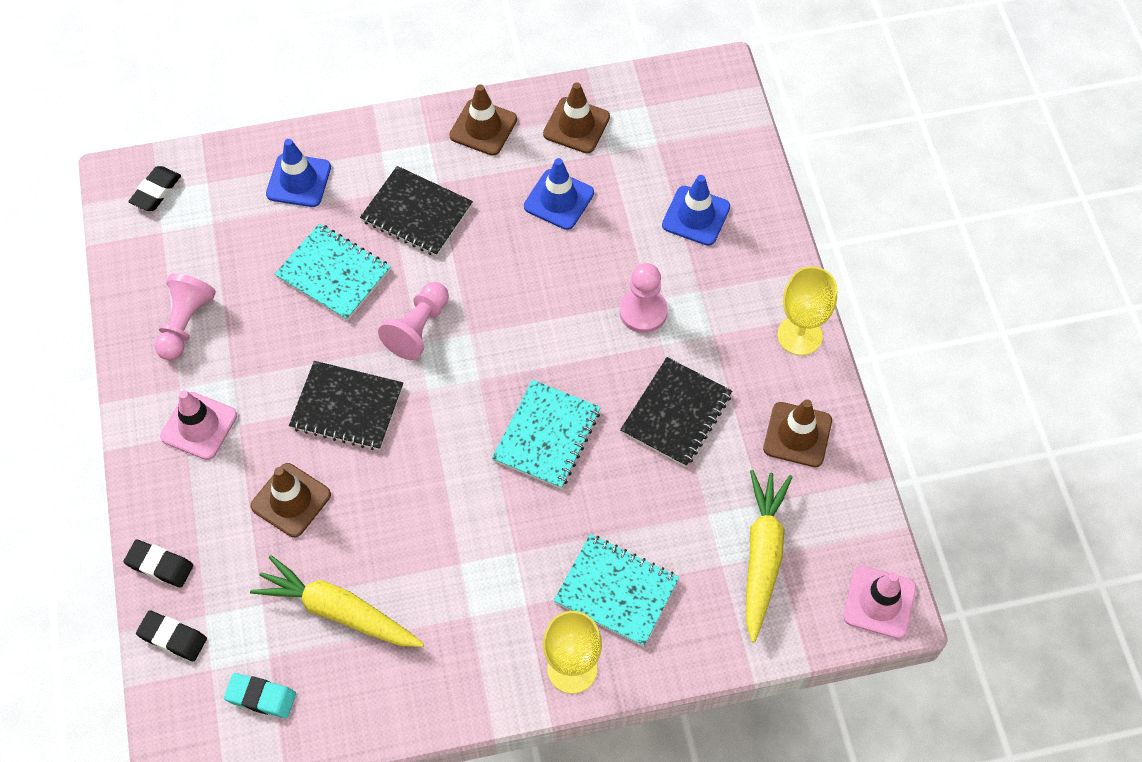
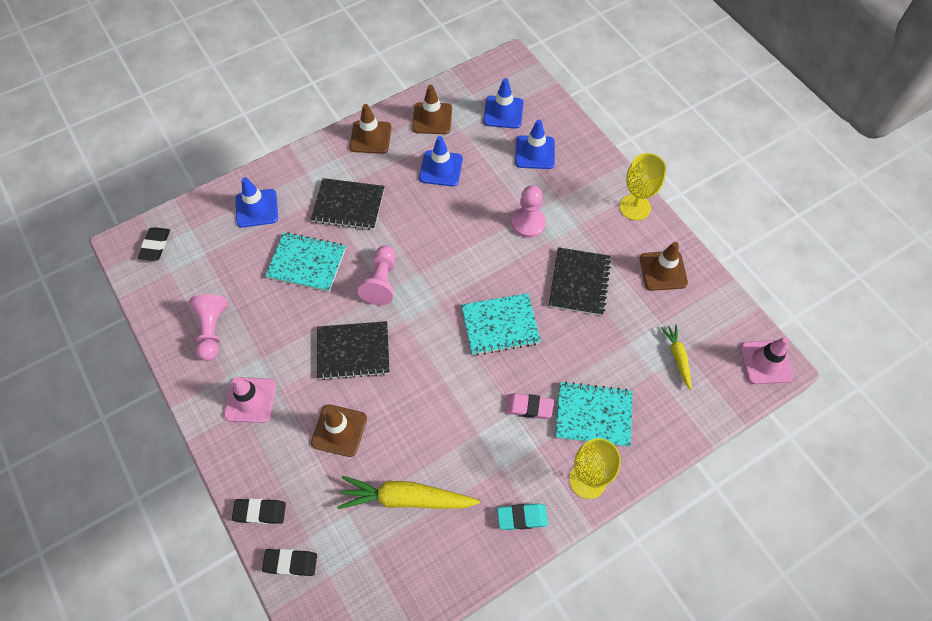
camera: 20 degrees left, 0 degrees up
(261, 697) = (375, 583): turquoise eraser -> turquoise eraser (522, 517)
(537, 553) = (528, 407): none -> pink eraser
(547, 435) = (500, 325): turquoise notebook -> turquoise notebook turned 75 degrees clockwise
(677, 145) = (503, 112): none -> blue traffic cone
(762, 555) = (677, 357): yellow carrot -> yellow carrot, size x0.55

